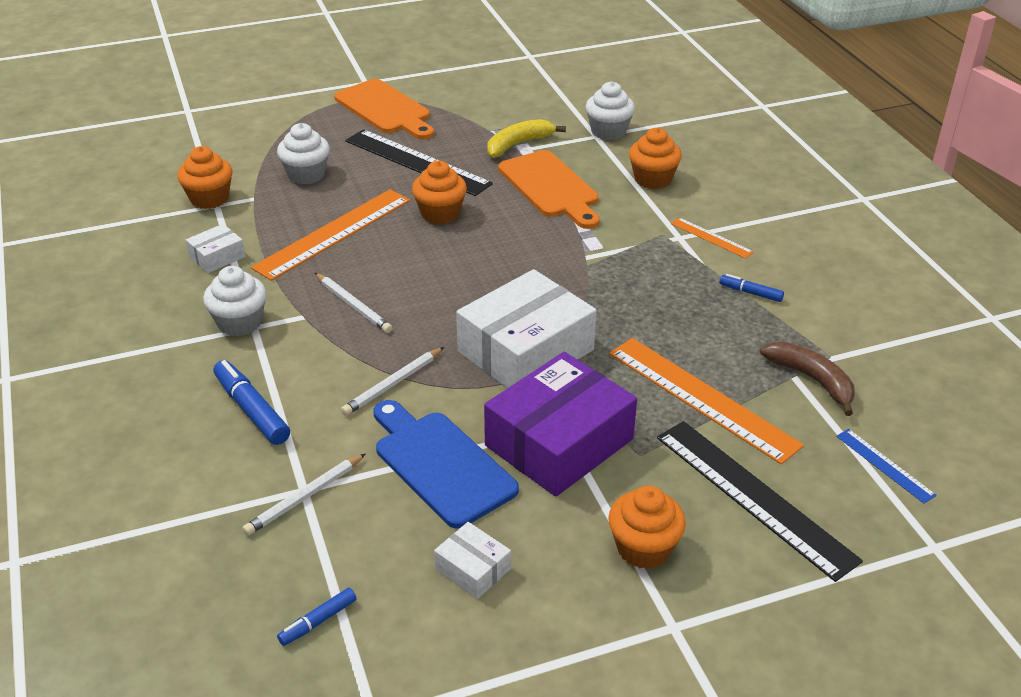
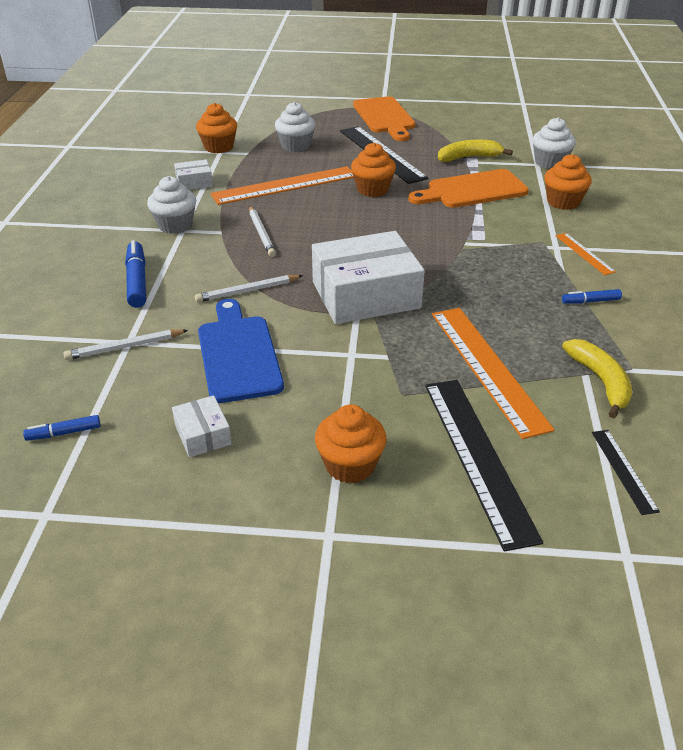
camera: 25 degrees right, 0 degrees up
(550, 187) = (473, 190): orange cutting board -> orange cutting board turned 75 degrees clockwise
(559, 442) = (341, 366): purple box -> none
(750, 293) = (590, 301): blue marker -> blue marker turned 60 degrees counterclockwise
(812, 380) = (600, 381): brown banana -> yellow banana
(885, 465) = (624, 470): blue ruler -> black ruler

